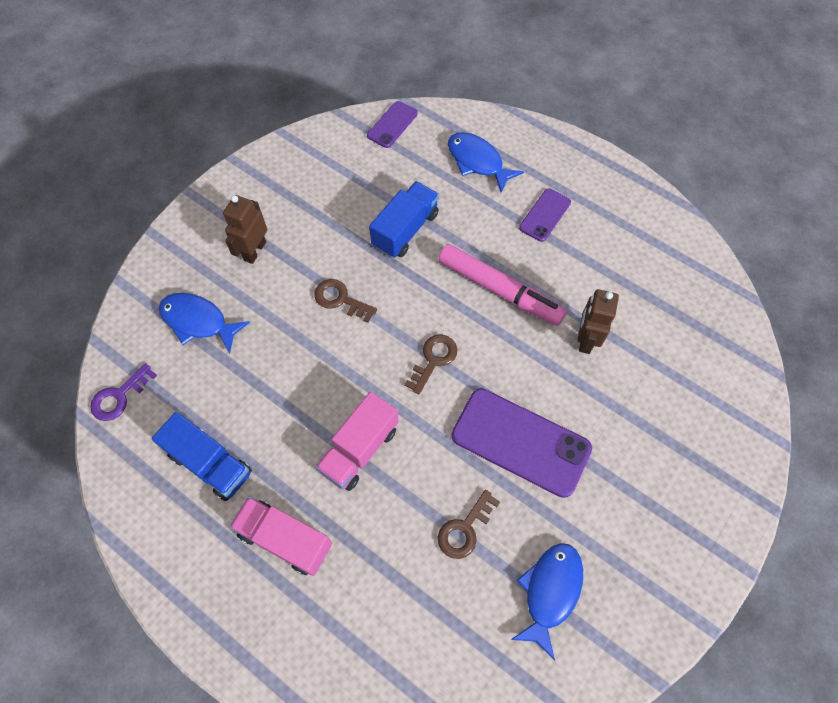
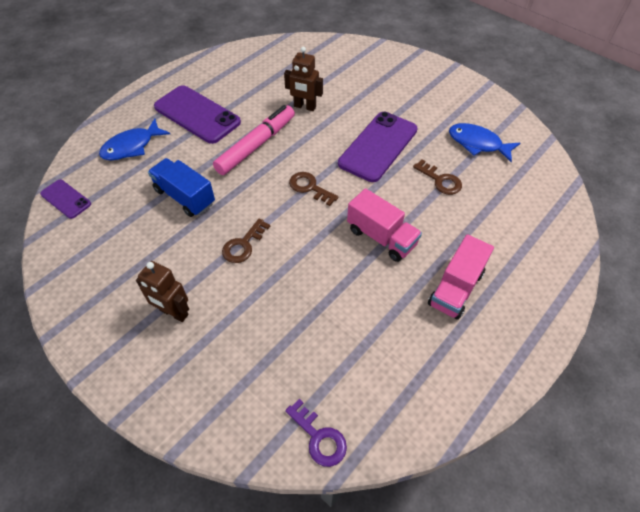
camera: 85 degrees left, 10 degrees down
(198, 321) = (244, 362): blue fish -> none
(210, 464) = (392, 346): blue truck -> none
(545, 215) = (197, 115): purple phone -> purple phone, size x1.90

